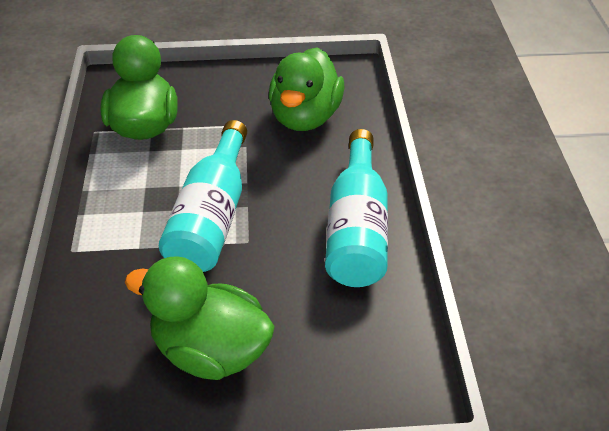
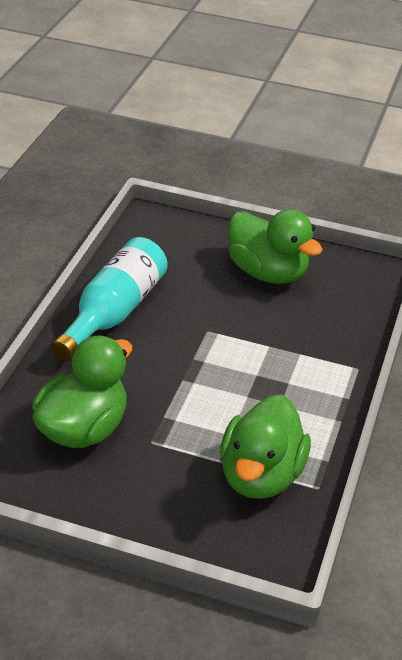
camera: 160 degrees left, 5 degrees down
(211, 217) = (229, 358): turquoise bottle -> none

